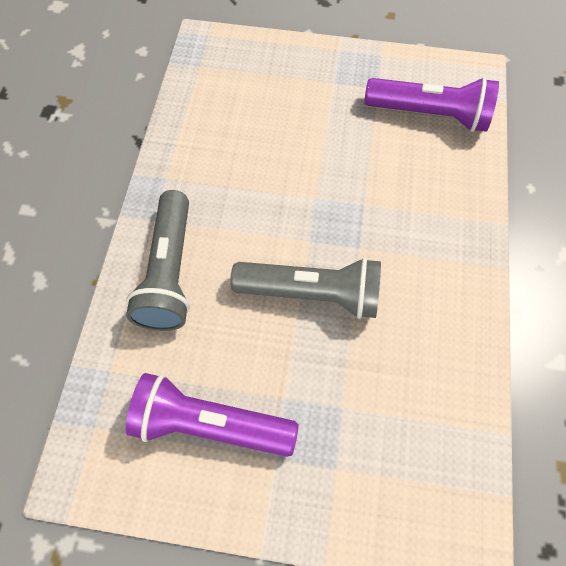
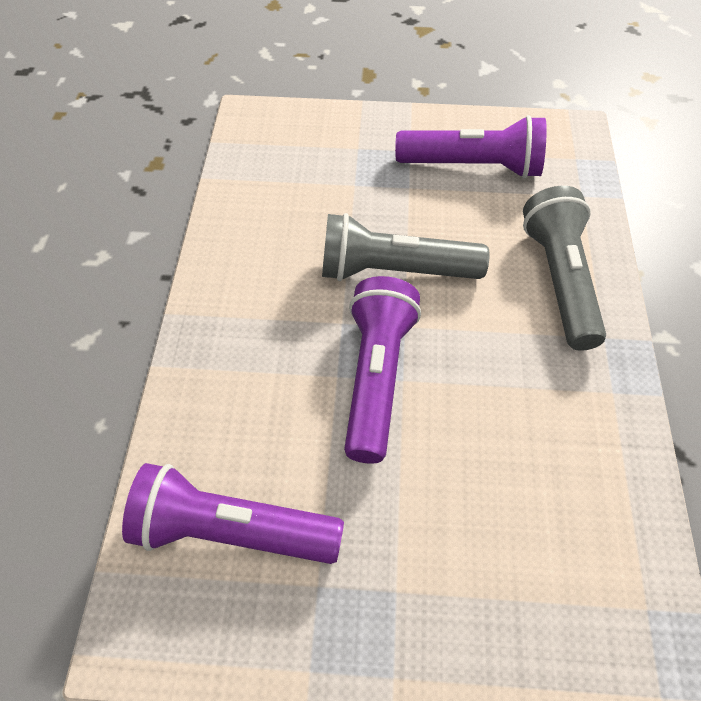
camera: 175 degrees right, 10 degrees down
(335, 200) = (376, 378): none -> purple flashlight

